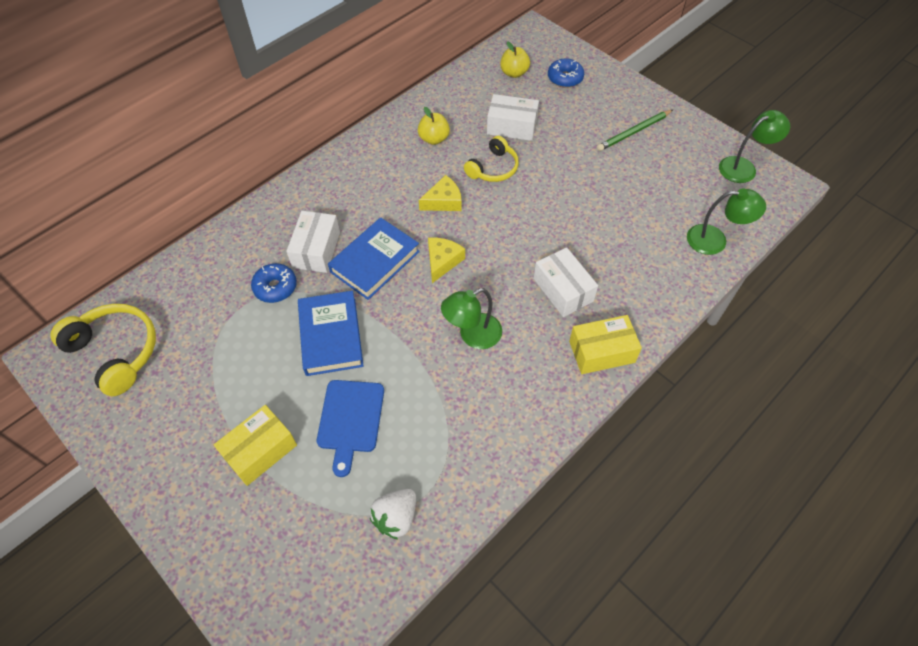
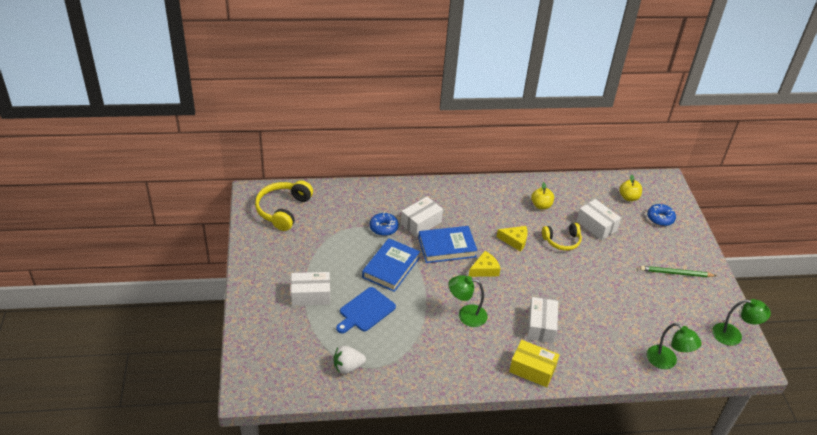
camera: 35 degrees right, 15 degrees down
(116, 352) = (283, 210): yellow headphones -> yellow headphones turned 150 degrees counterclockwise
(260, 451) = (311, 295): yellow box -> white box

